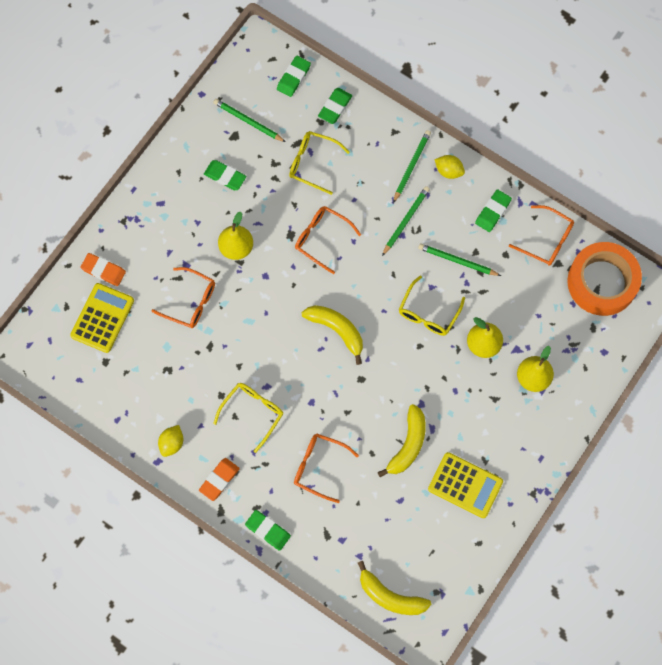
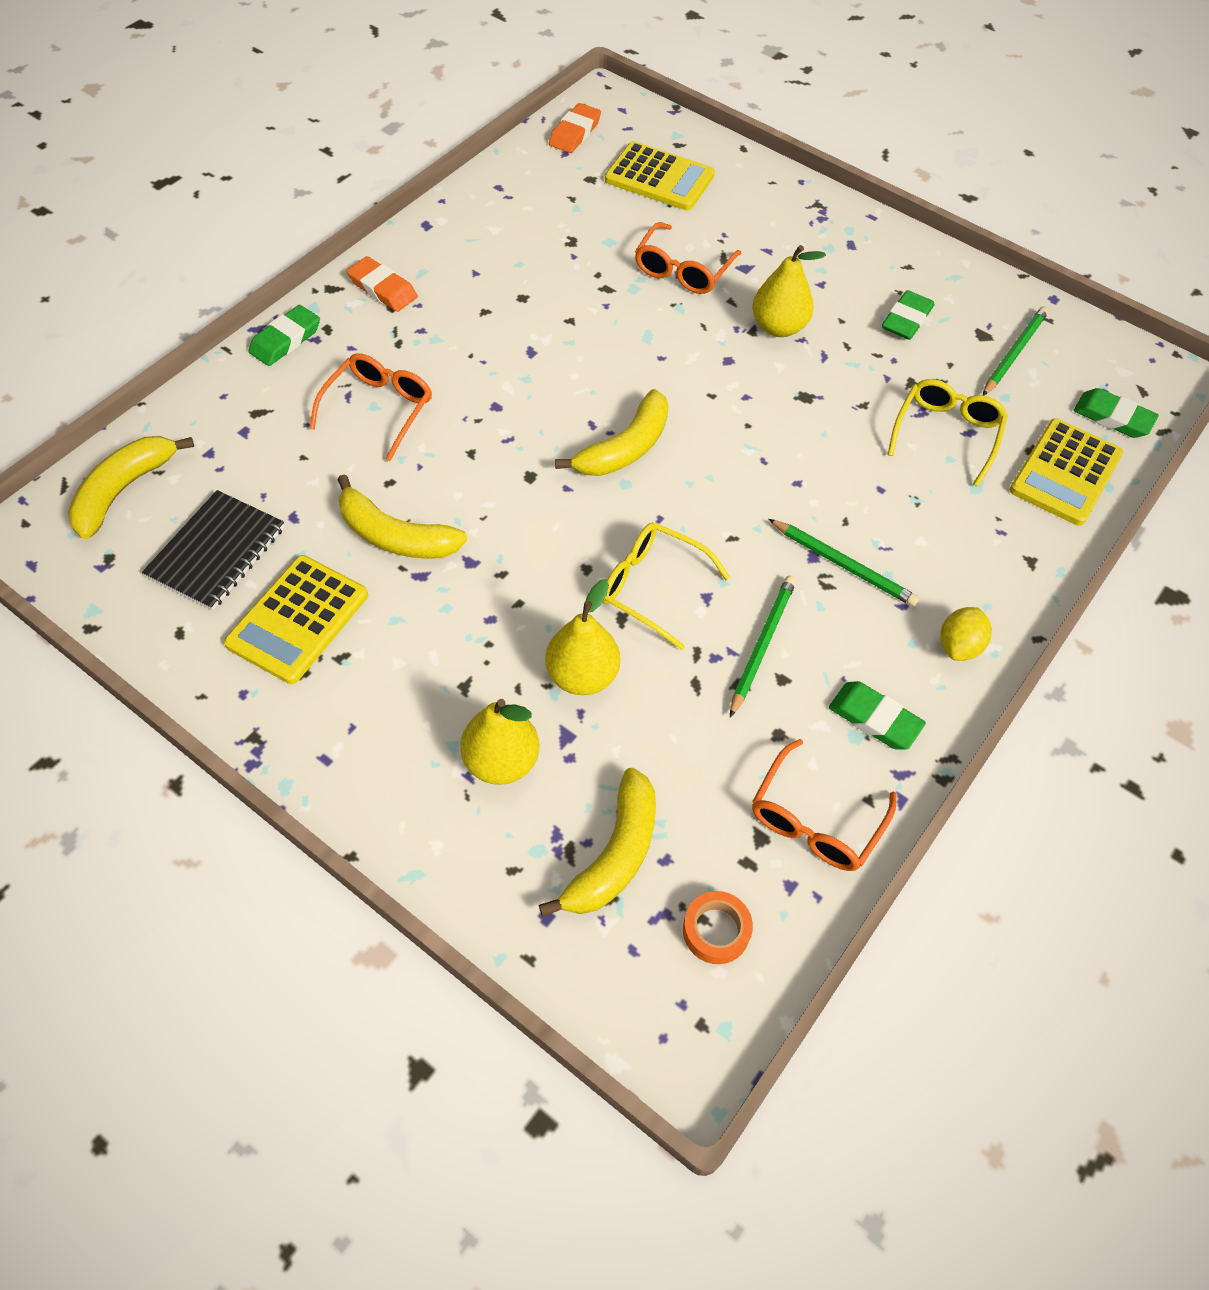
camera: 90 degrees right, 15 degrees down
(103, 270) = (735, 181): orange eraser -> orange eraser (574, 133)
(172, 443) = (452, 240): yellow lemon -> none
(252, 413) = (487, 332): yellow glasses -> none
(322, 238) = (800, 438): orange glasses -> none
(335, 107) = (1065, 473): green eraser -> yellow calculator
(411, 166) = (961, 583): green pencil -> none
(427, 535) = (217, 552): none -> black notebook
(573, 325) = (614, 855): none -> yellow banana
(602, 282) = (716, 930): orange tape -> orange tape, size x0.41

